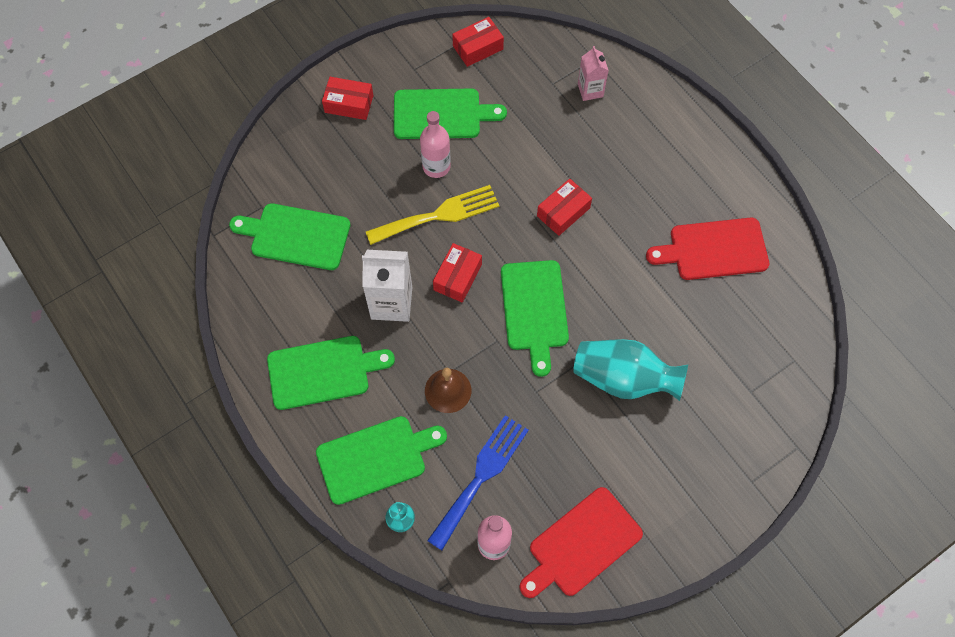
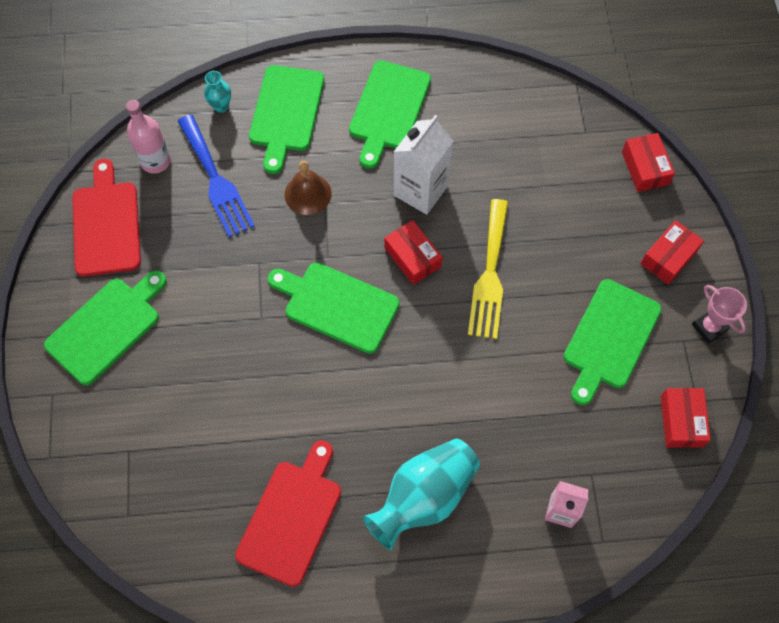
camera: 120 degrees right, 0 degrees up
(296, 236) = (537, 146): green cutting board -> green cutting board (106, 327)
(393, 58) = (709, 327): none -> pink trophy
(436, 166) = (547, 301): pink bottle -> none
(563, 212) = (425, 392): red box -> red box (645, 168)
(623, 379) = (219, 343): turquoise vase -> turquoise vase (424, 497)

